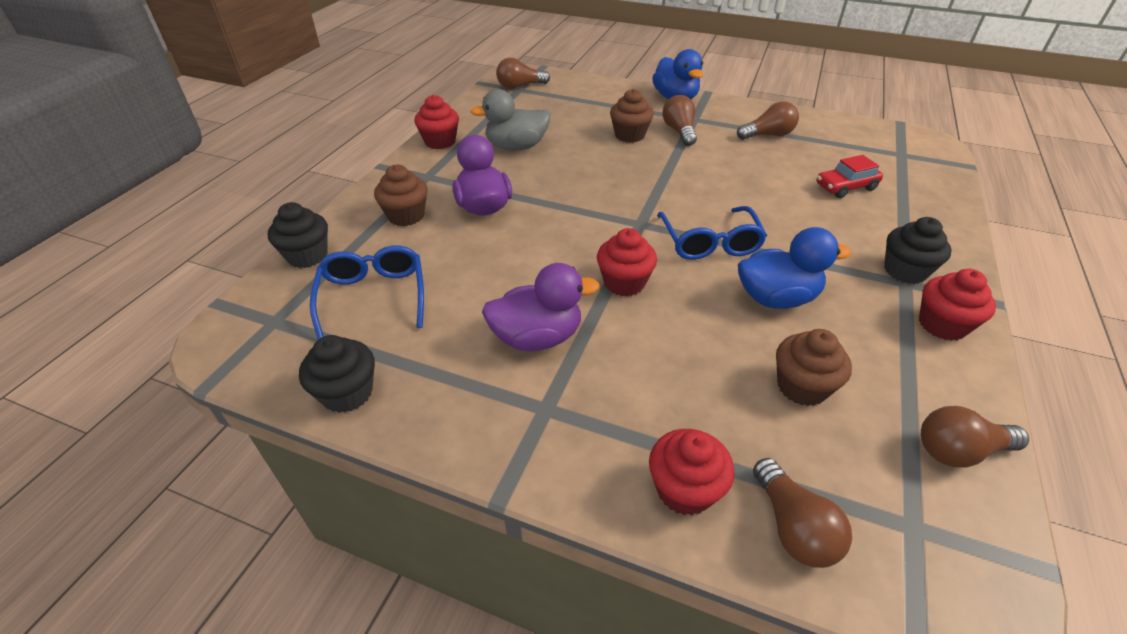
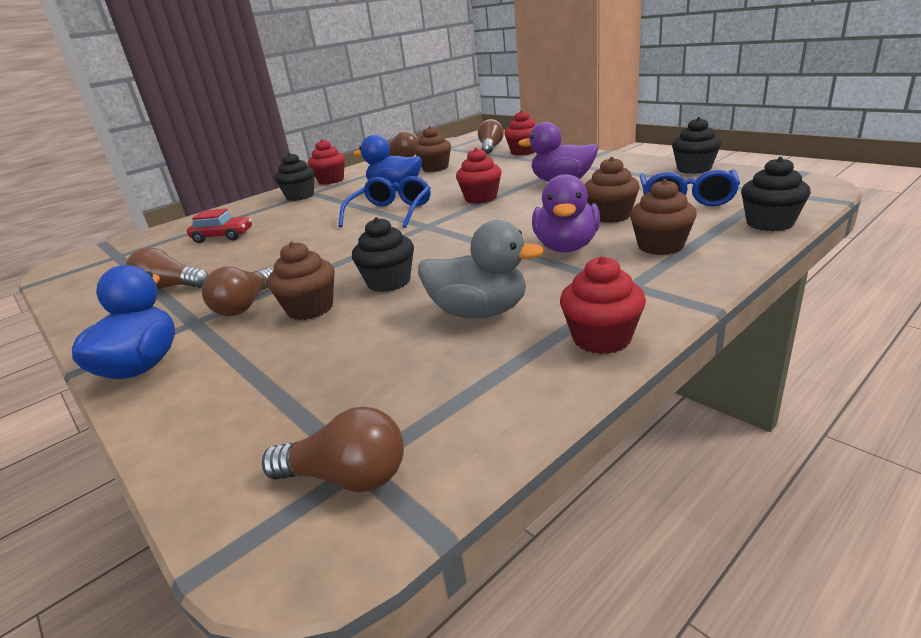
camera: 150 degrees left, 15 degrees down
(454, 256) = (610, 216): none -> brown cupcake
(600, 159) = (389, 282): none -> black cupcake

